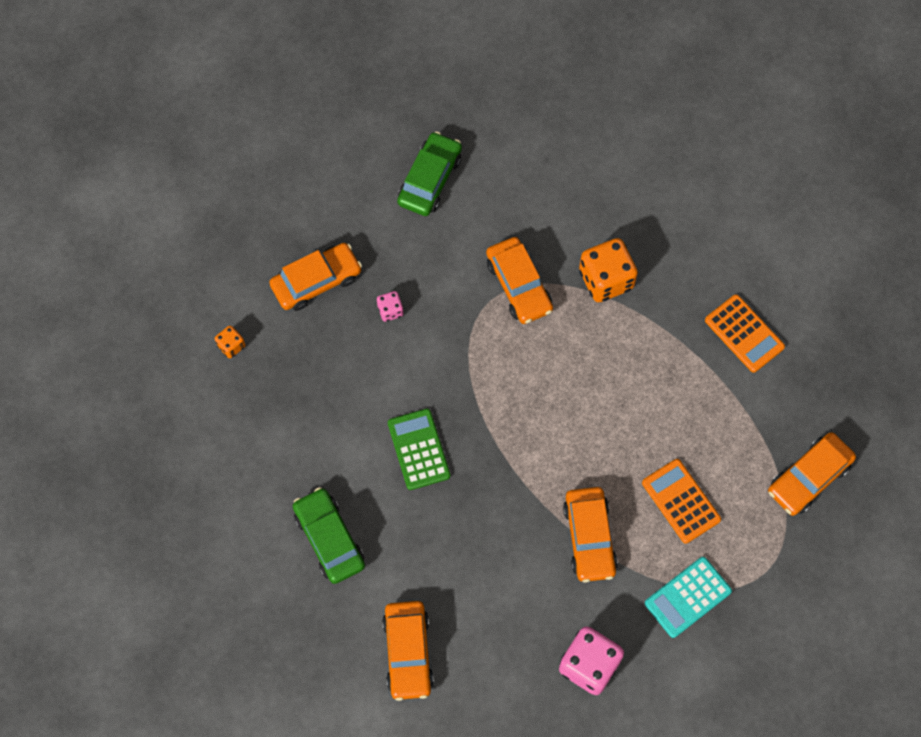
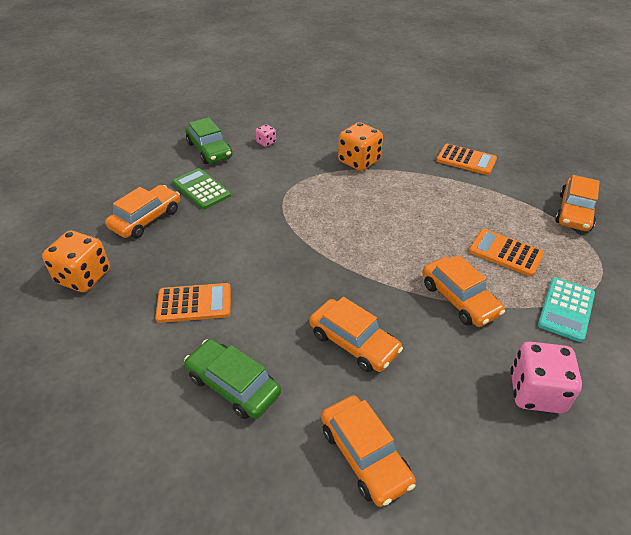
camera: 25 degrees left, 25 degrees down
(231, 346) = (84, 277): orange dice -> orange dice, size x2.04
(327, 429) = (194, 303): none -> orange calculator
(390, 310) = (214, 218): pink dice -> pink dice (266, 142)
(418, 449) = (282, 290): green calculator -> green calculator (201, 189)
(430, 180) = (209, 150): green car -> green car turned 150 degrees clockwise
(519, 285) = (302, 179): orange car -> orange car (353, 342)

